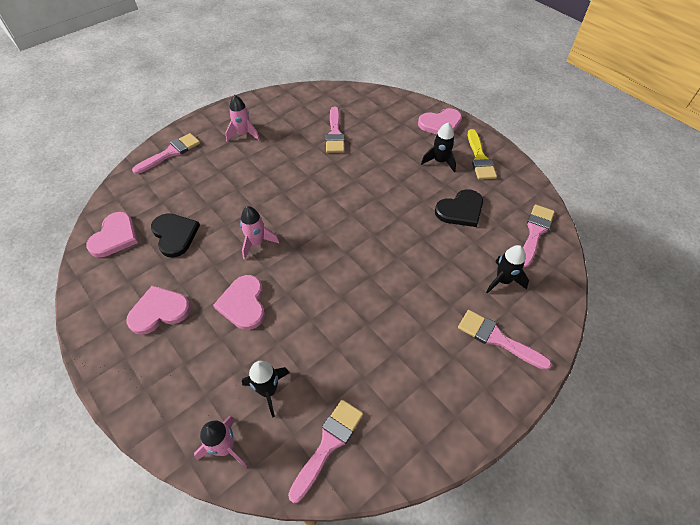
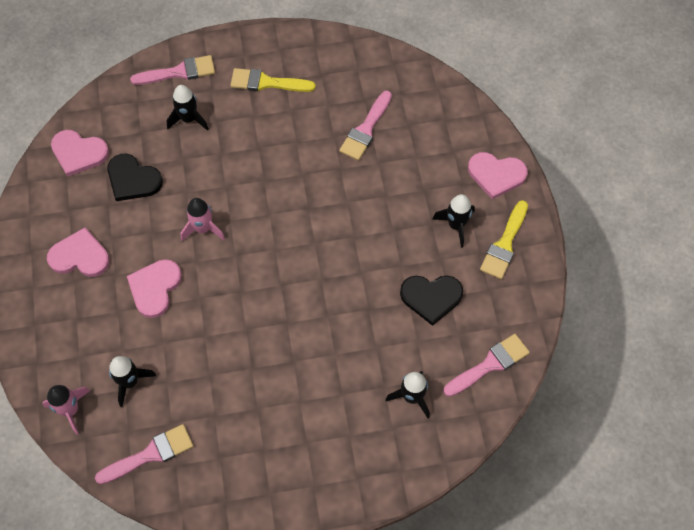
camera: 30 degrees right, 10 degrees up
(115, 236) = (79, 153): pink heart -> pink heart turned 60 degrees clockwise
(175, 235) = (133, 179): black heart -> black heart turned 120 degrees clockwise
(197, 178) = (188, 119): none -> black rocket
(243, 134) = (267, 82): pink rocket -> yellow brush
(497, 339) = (359, 449): pink brush -> none

